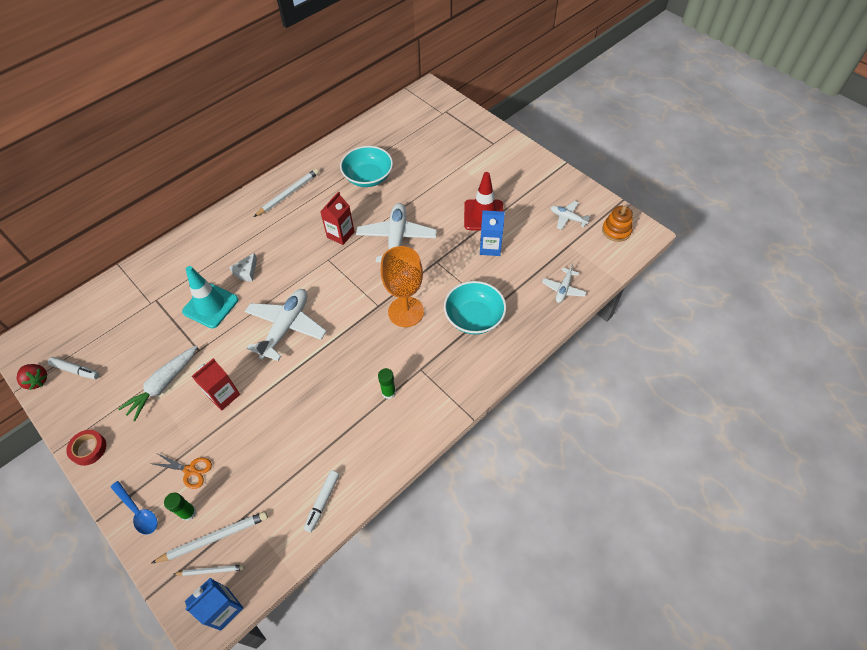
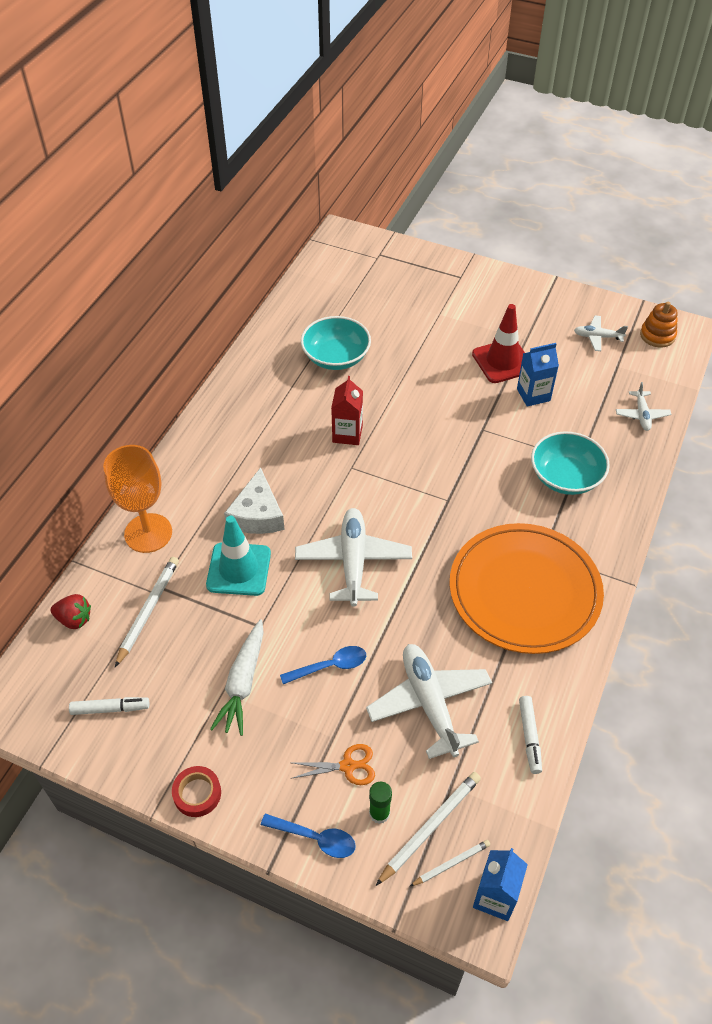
camera: 25 degrees left, 5 degrees down
(37, 380) = (64, 740): red strawberry -> red strawberry (74, 619)
(223, 395) = (329, 666): red carton -> blue spoon
(246, 272) = (257, 514): white cheese -> white cheese, size x1.71
(288, 194) = (247, 406): white pencil -> white pencil (148, 610)
(388, 392) = (524, 591): green glue stick -> orange plate
(396, 239) = (419, 418): white plane -> white plane (429, 703)
(406, 312) = (484, 496): orange goblet -> orange goblet (148, 533)

